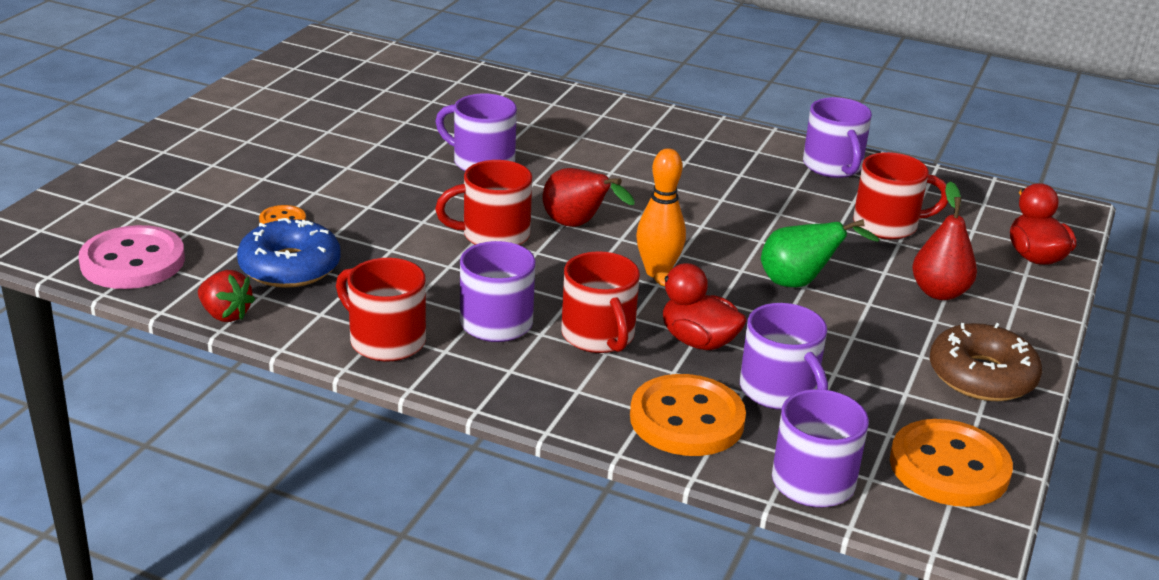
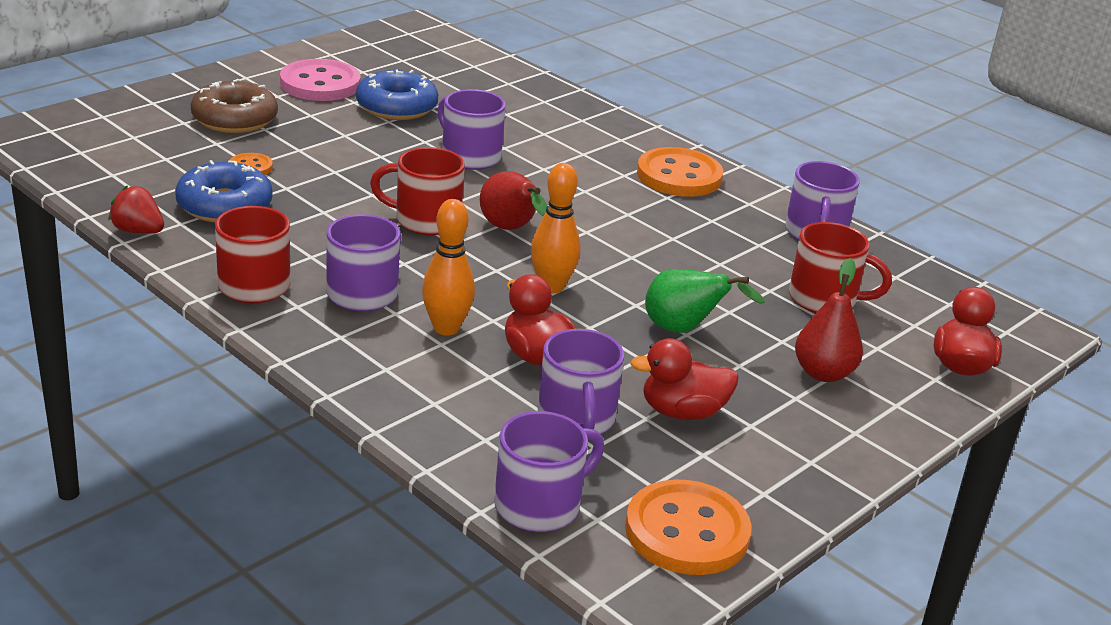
camera: 20 degrees right, 0 degrees up
(133, 261) = (100, 171): pink button -> pink button (320, 84)
(225, 315) = (138, 231): red strawberry -> red strawberry turned 150 degrees clockwise
(373, 127) = (397, 107): none -> blue donut
(599, 336) = (446, 328): red mug -> orange bowling pin
(687, 419) = (465, 419): orange button -> orange button (679, 176)
(859, 359) = (682, 412): none -> red duck
(981, 376) = (798, 460): brown donut -> brown donut (234, 119)

